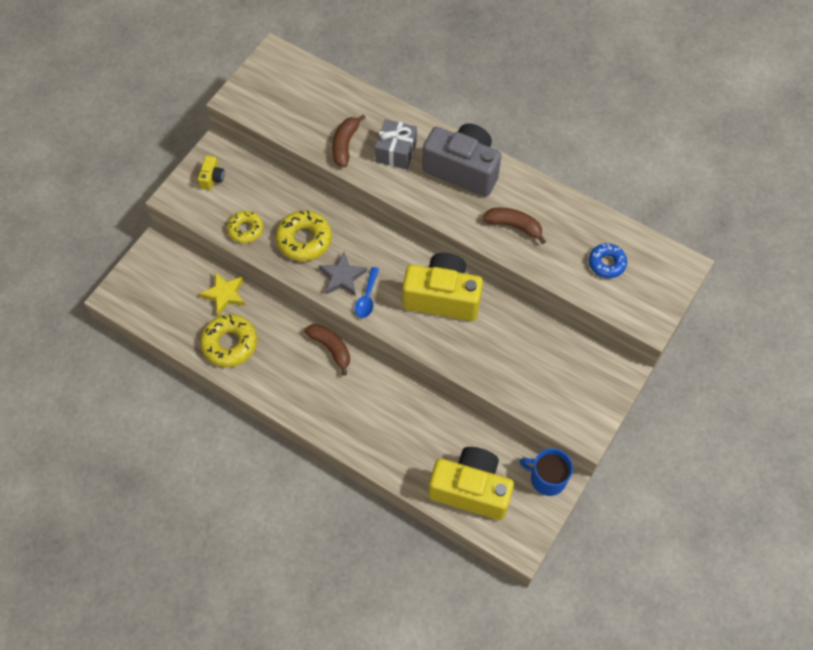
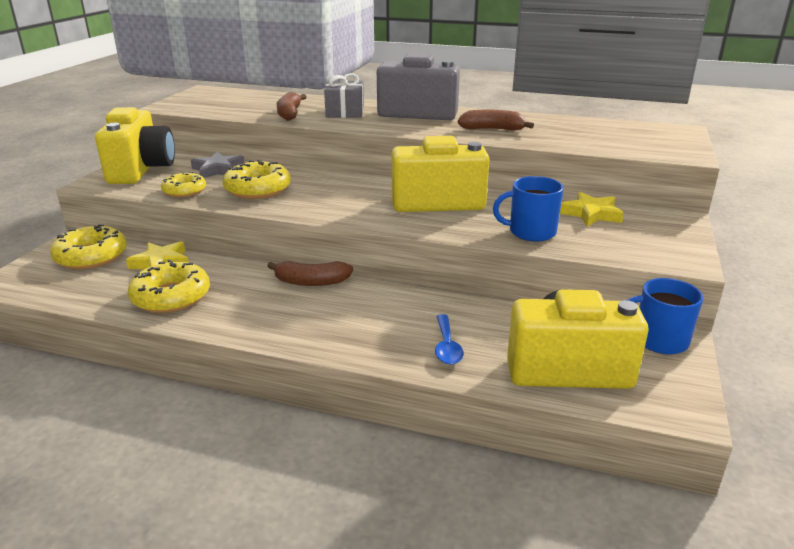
camera: 15 degrees left, 35 degrees down
(173, 272) = (91, 256): none -> yellow donut
(212, 178) = (141, 170): yellow camera -> yellow camera, size x2.40
(331, 348) = (311, 282): brown banana -> brown banana turned 150 degrees clockwise
(342, 277) = (311, 204): grey star -> grey star (218, 170)
(367, 297) = (347, 211): blue spoon -> blue spoon (447, 346)
(495, 364) = (531, 232): none -> blue mug
(556, 347) = (591, 214): none -> yellow star
(606, 263) = (605, 135): blue donut -> none

